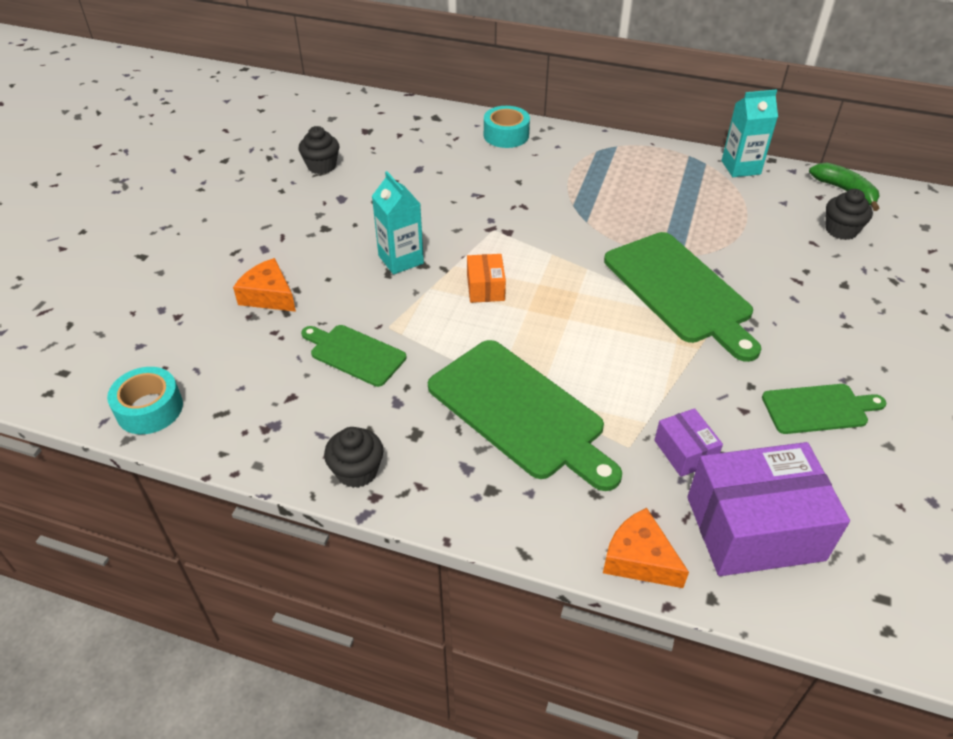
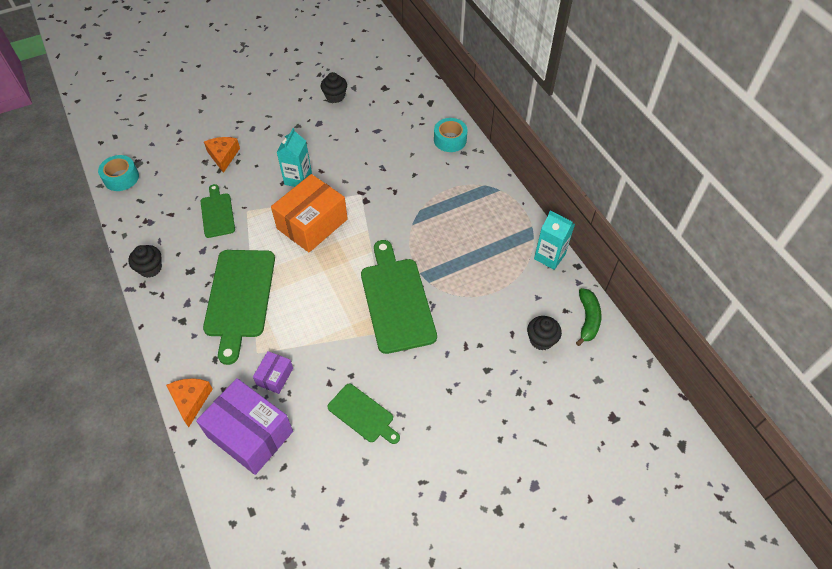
camera: 45 degrees right, 10 degrees up
(485, 288) = (312, 224): orange box -> orange box, size x2.07
(680, 291) = (396, 300): green cutting board -> green cutting board turned 150 degrees clockwise

